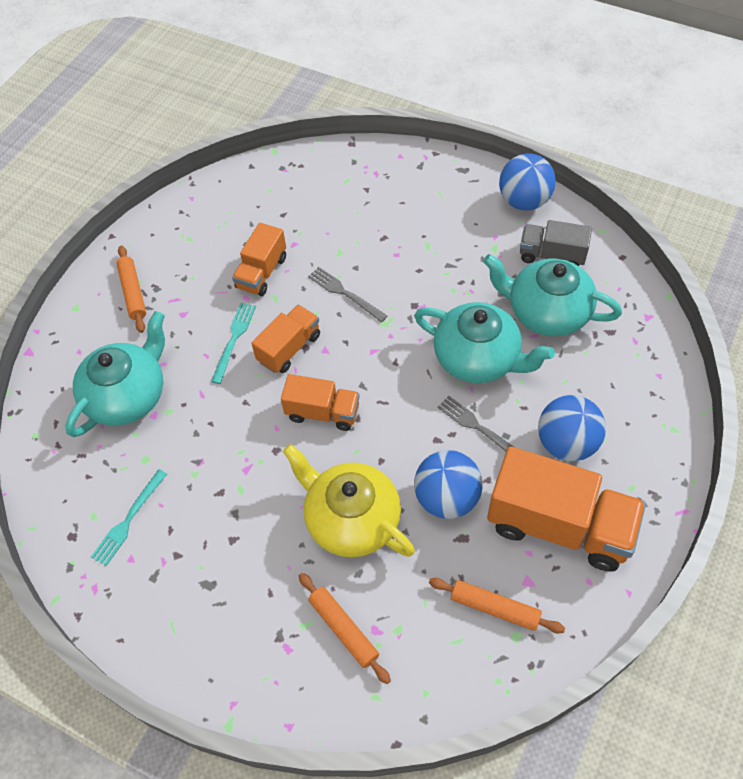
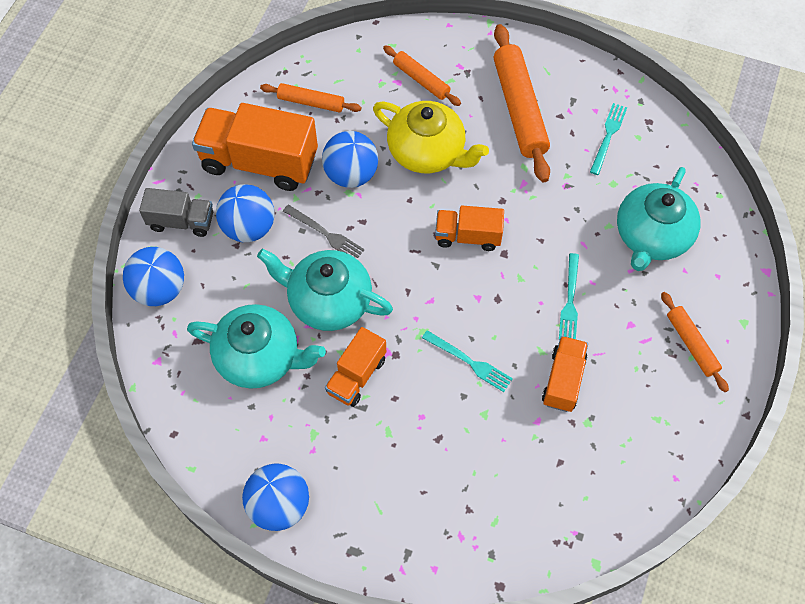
camera: 170 degrees right, 5 degrees up
(224, 570) = (519, 109): none -> orange rolling pin
(289, 348) = (513, 296): orange truck -> orange truck (356, 376)
(345, 293) = (469, 362): grey fork -> turquoise fork
(551, 255) = (251, 429): grey truck -> grey truck (181, 221)
(658, 383) = (160, 290): none -> blue ball

